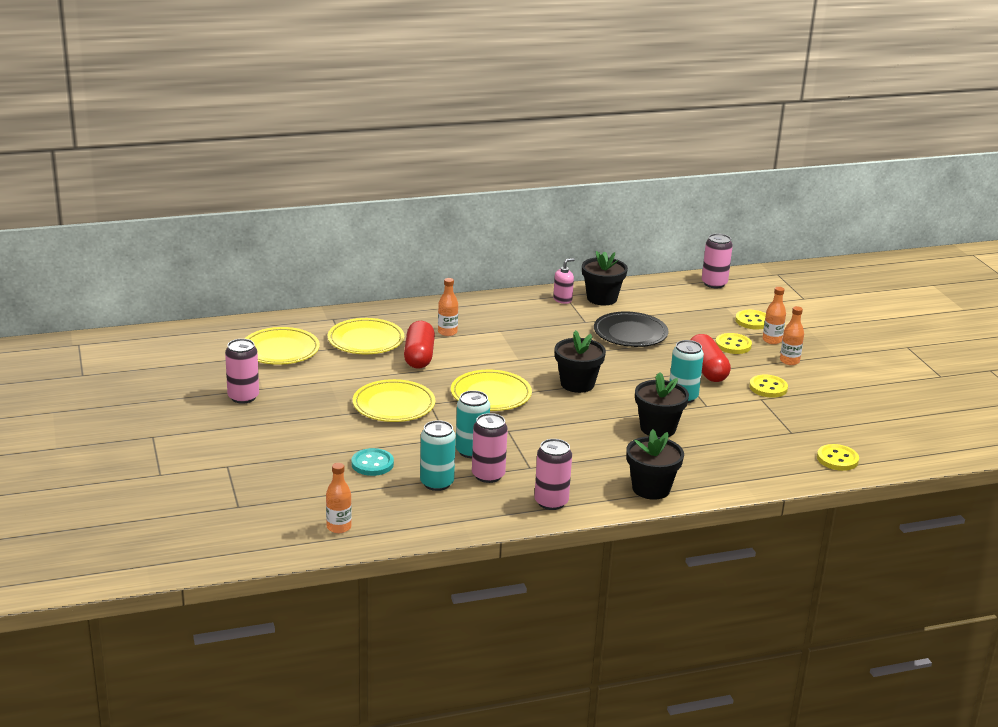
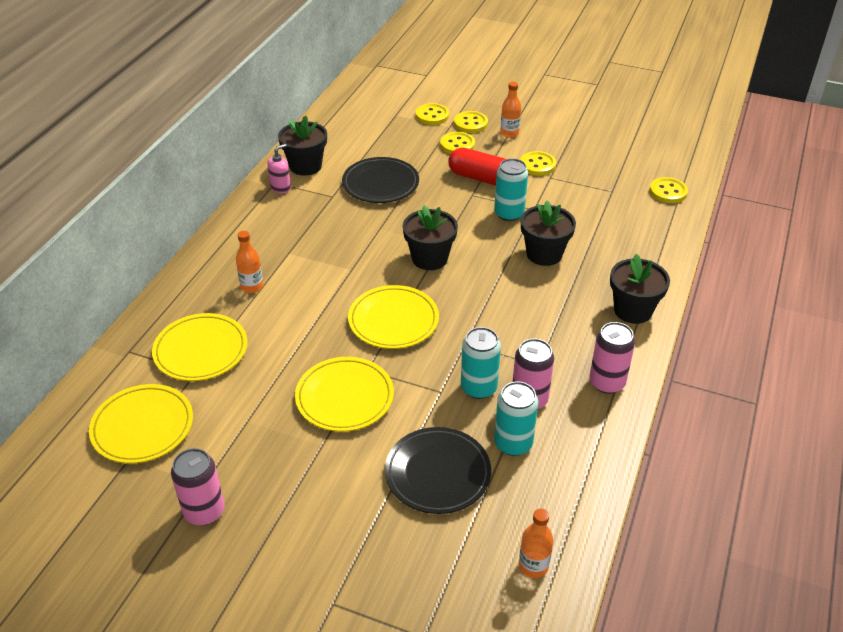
camera: 50 degrees left, 15 degrees up
(372, 464) = (437, 473): turquoise button -> black plate
(419, 356) = (274, 330): red capsule -> none
(562, 300) = (281, 187): pink soap dispenser -> pink soap dispenser turned 45 degrees clockwise
(714, 284) = (354, 100): pink can -> none
(772, 340) = (470, 123): orange bottle -> yellow button

